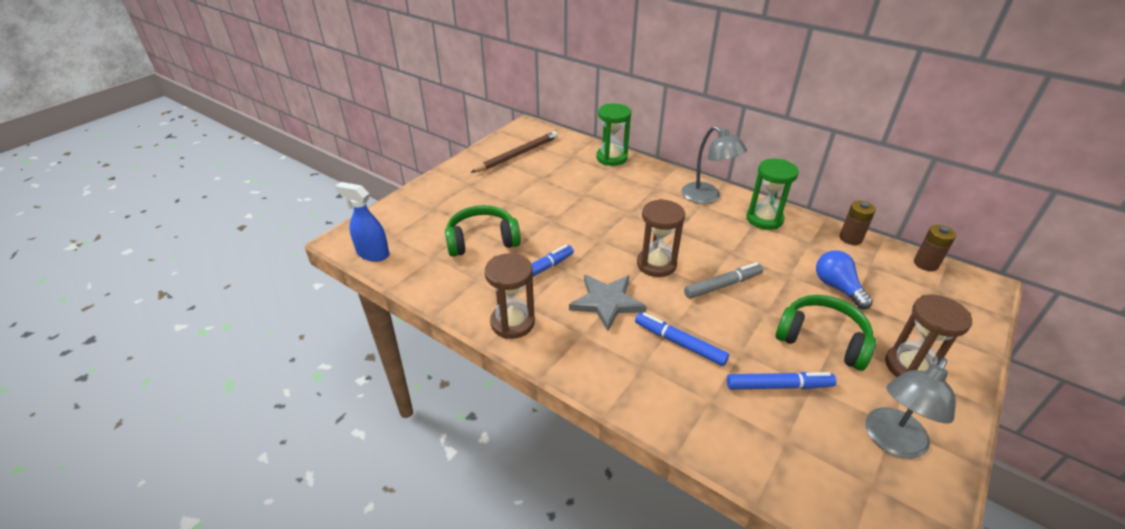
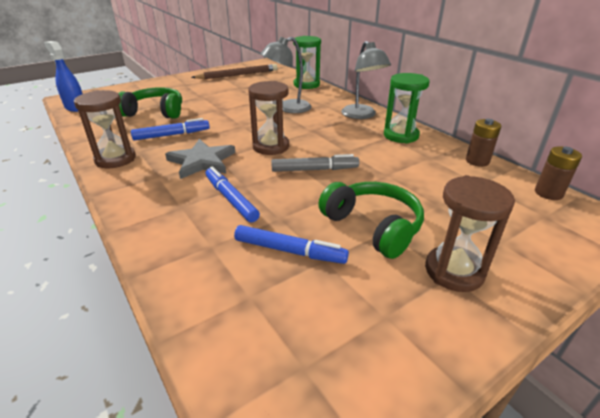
camera: 20 degrees right, 5 degrees down
(837, 287) = (428, 192): blue light bulb -> none
(891, 442) = (367, 332): grey lamp -> grey lamp (287, 108)

